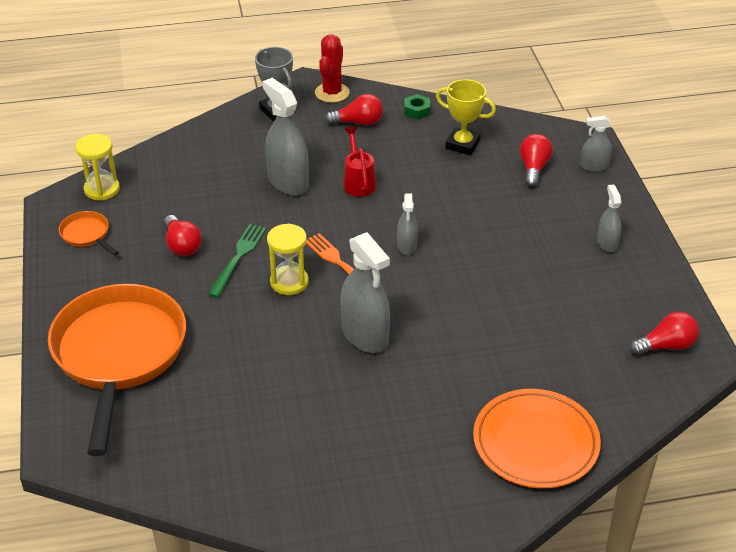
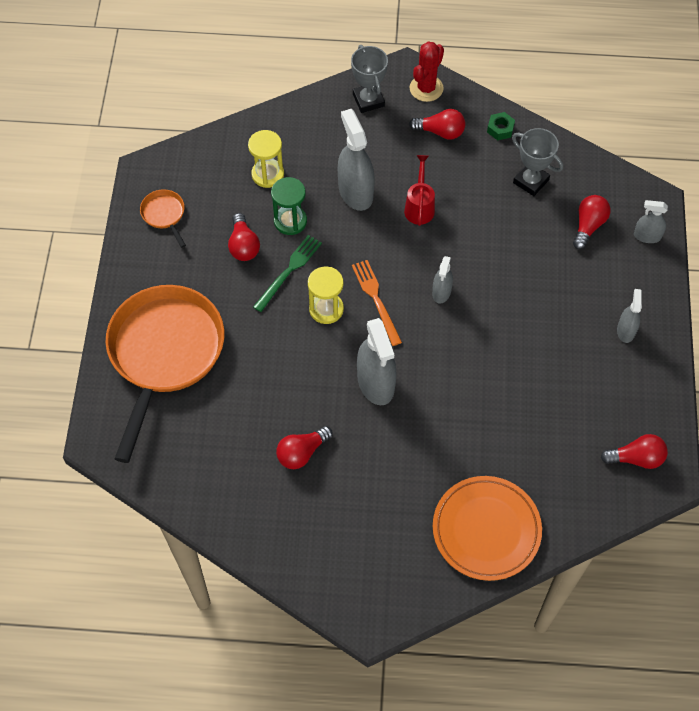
camera: 15 degrees right, 20 degrees up
(102, 189) = (188, 164): yellow hourglass -> yellow hourglass (268, 174)
(226, 217) = (290, 221): none -> green hourglass
(304, 414) = (302, 453): none -> red light bulb
(462, 144) = (531, 181): yellow trophy -> grey trophy

